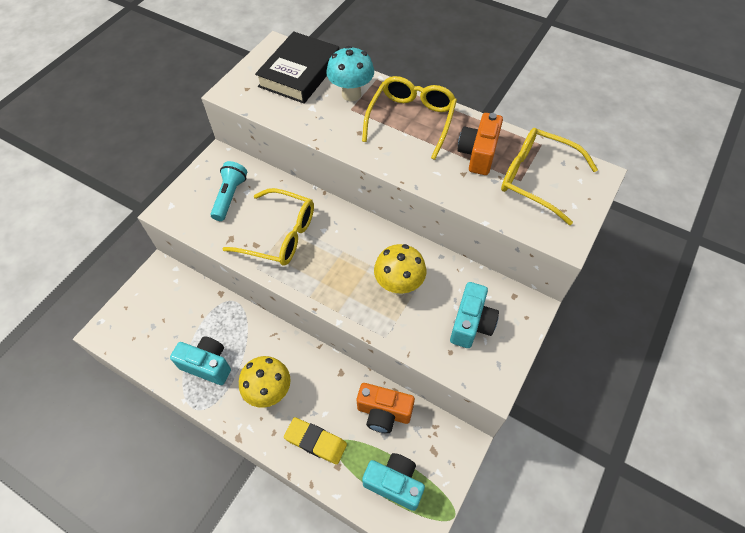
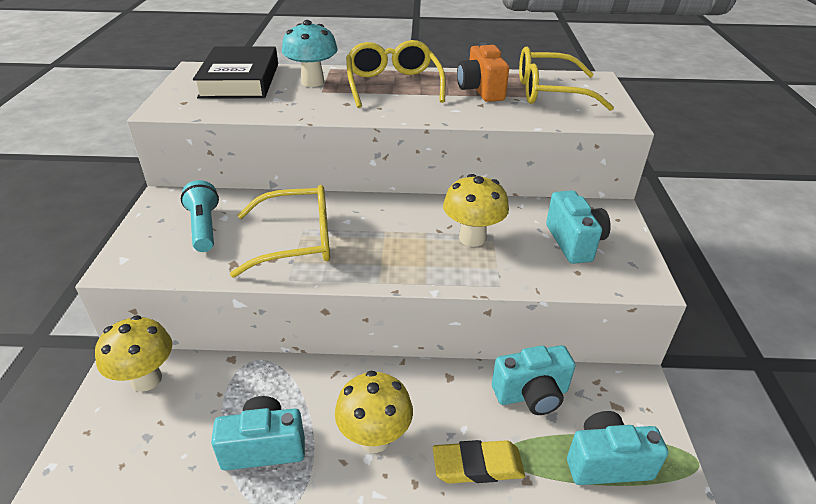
camera: 30 degrees left, 20 degrees down
(168, 285) = (146, 379): none -> yellow mushroom
(383, 413) = (531, 394): orange camera -> turquoise camera

